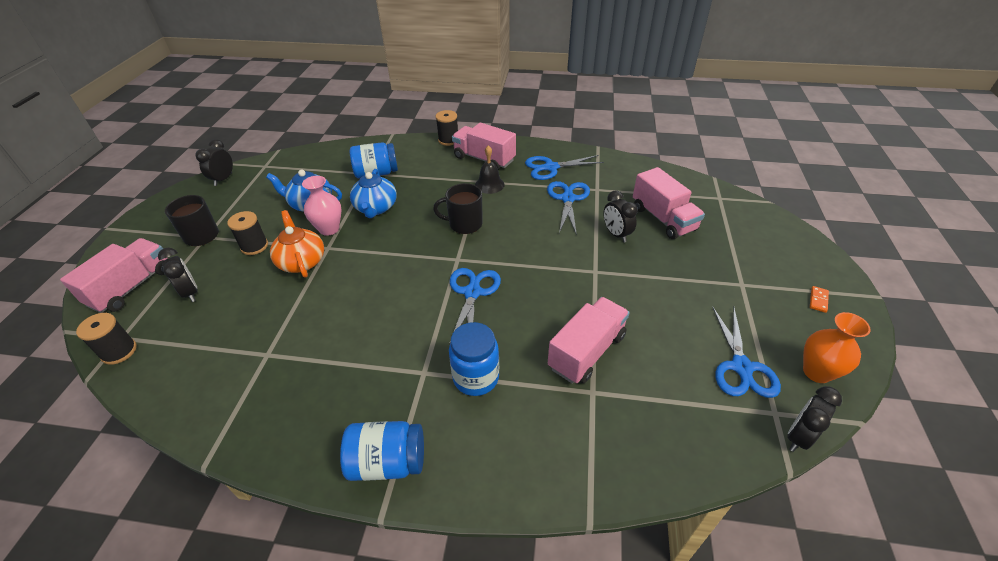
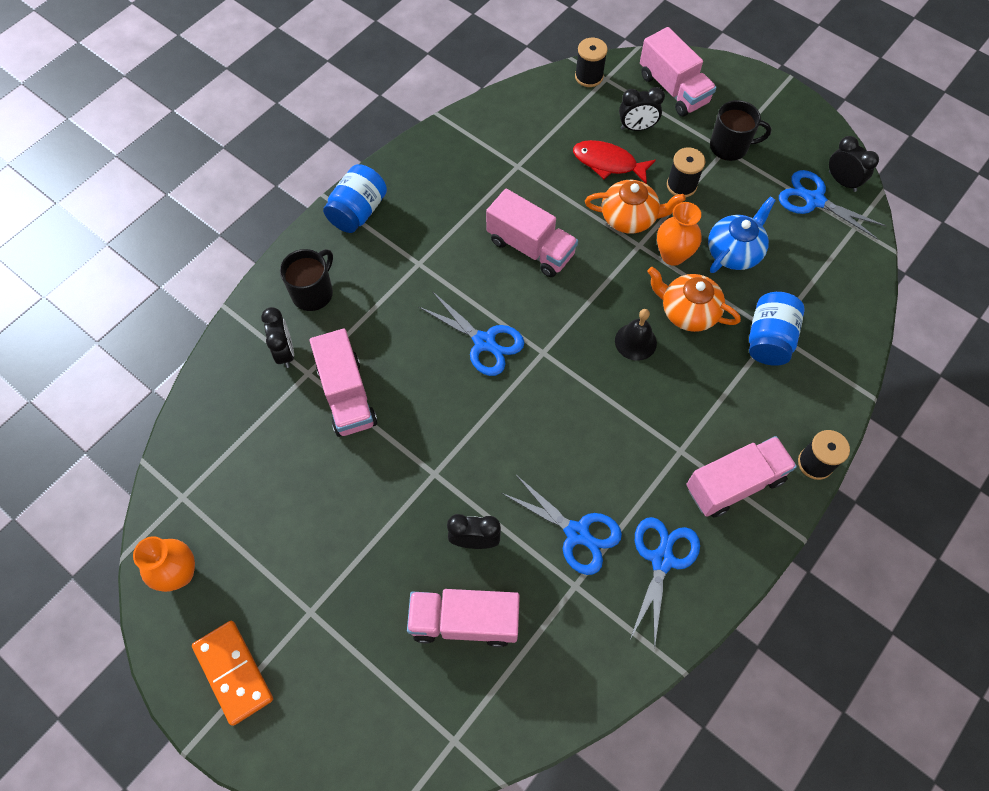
camera: 120 degrees right, 20 degrees up
(242, 295) = (608, 163): none -> red fish
(329, 229) = (673, 255): pink vase -> orange vase
(362, 305) = (530, 247): none -> pink truck
(376, 208) = (687, 311): blue teapot -> orange teapot
(464, 224) = (599, 387): black mug -> black mug (313, 293)
(476, 377) = (385, 297): blue jar -> none
(489, 184) = (665, 457): black bell -> black bell (635, 341)
(741, 367) = (234, 511): blue scissors -> blue scissors (814, 200)
(798, 436) = (154, 495): black clock -> black clock (285, 352)
(818, 300) = (234, 672): orange domino -> orange domino, size x2.31

